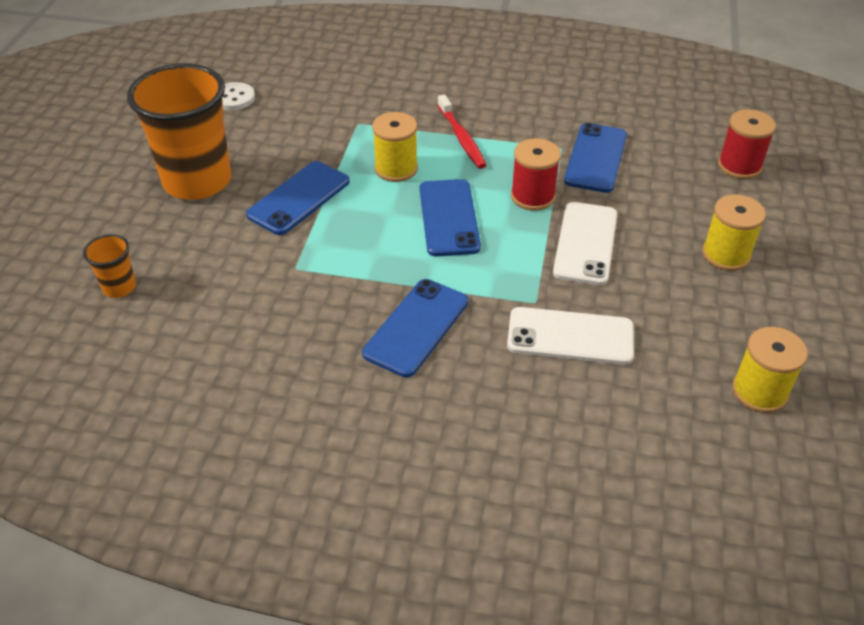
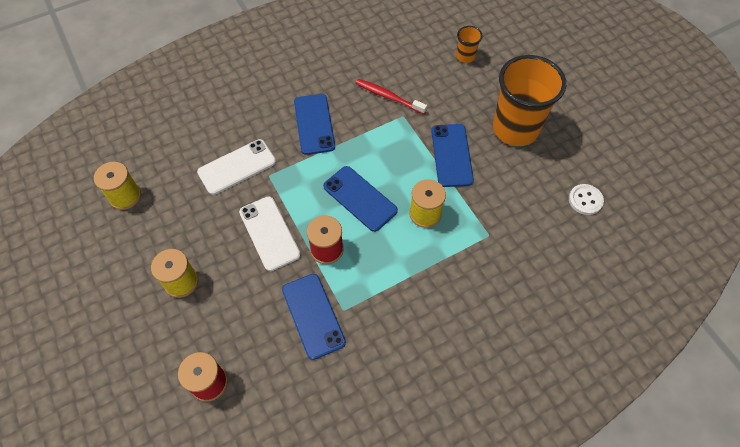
camera: 140 degrees right, 15 degrees up
(461, 138) = (413, 270): red toothbrush -> red toothbrush (388, 97)

